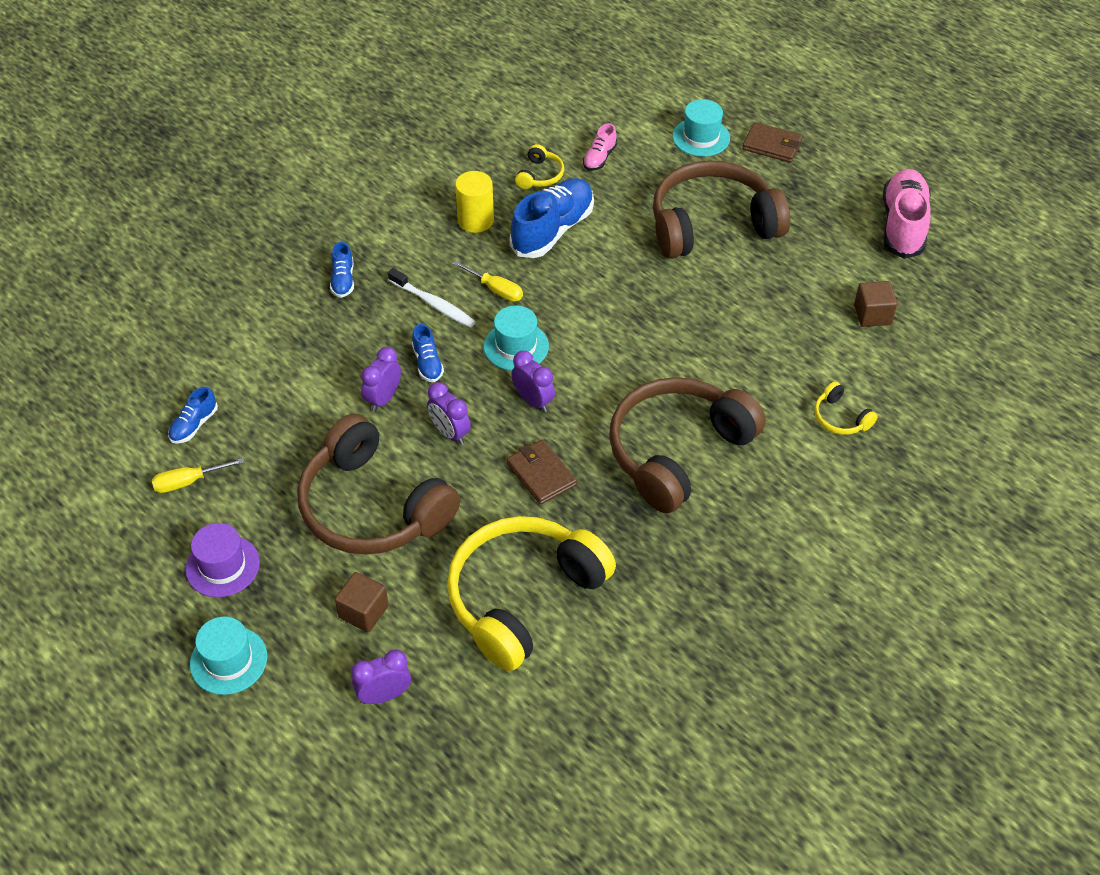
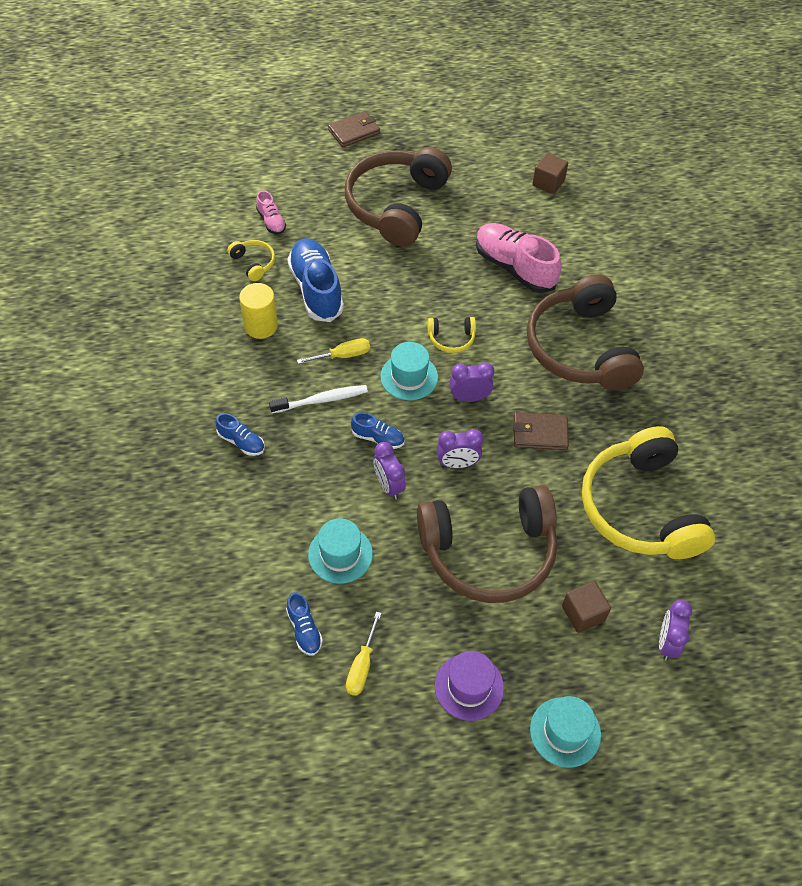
camera: 55 degrees left, 5 degrees up
(701, 137) = (308, 159): turquoise hat -> turquoise hat (340, 554)
(840, 418) = (619, 252): yellow headphones -> yellow headphones (451, 338)
(903, 225) = (487, 121): pink shoe -> pink shoe (514, 268)

